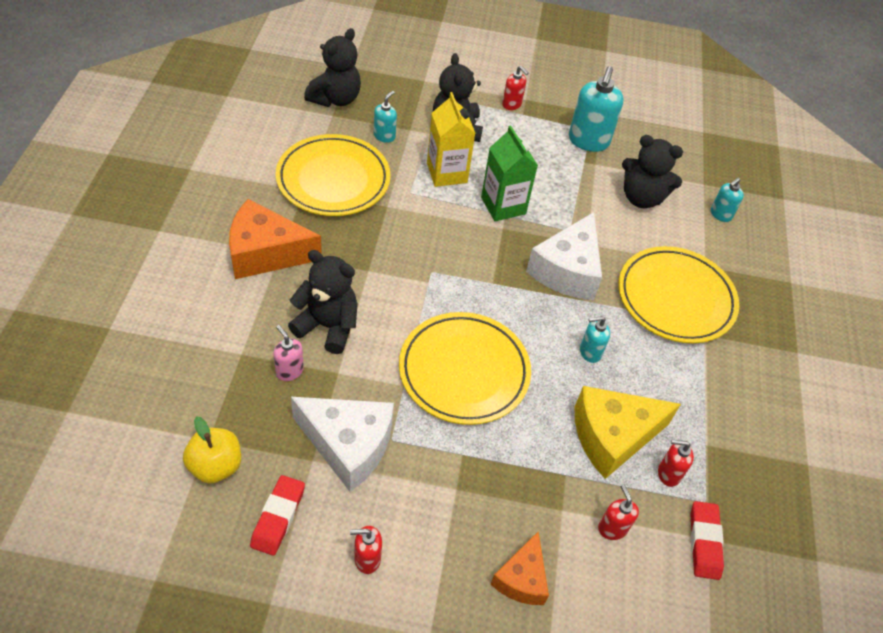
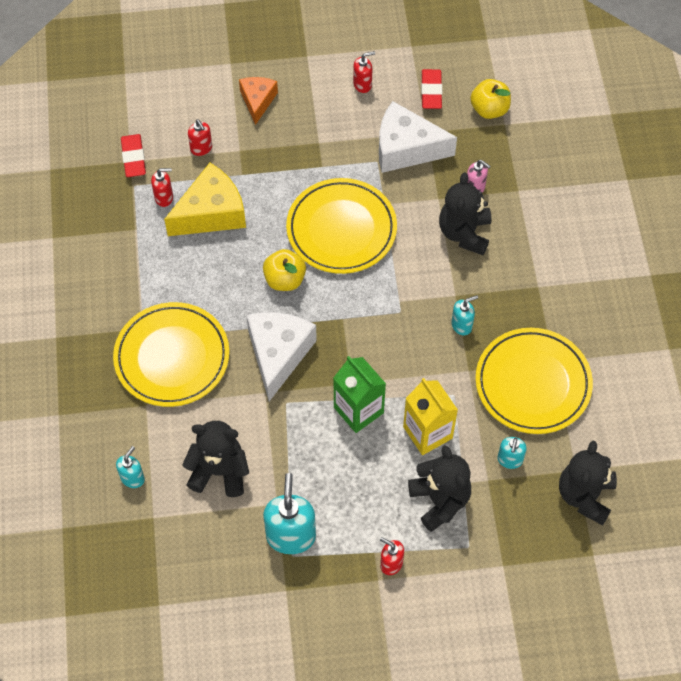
camera: 170 degrees right, 10 degrees up
(266, 253) = (549, 282): orange cheese -> none
(328, 326) = (464, 233): black teddy bear -> black teddy bear turned 90 degrees clockwise
(543, 337) = (285, 279): none -> yellow apple
(590, 352) = (242, 278): turquoise soap dispenser -> turquoise soap dispenser (462, 325)

